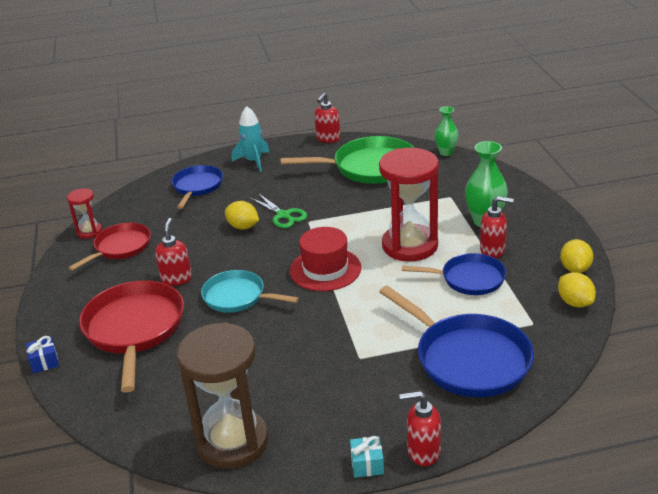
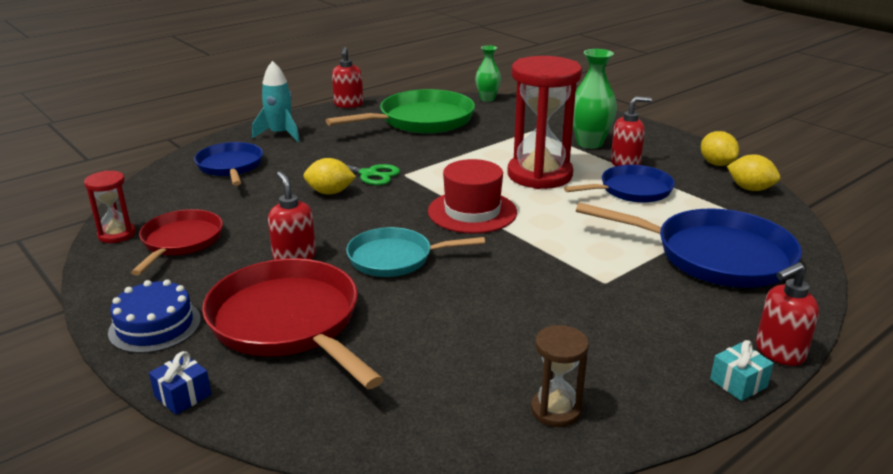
camera: 30 degrees left, 5 degrees down
(63, 309) = (155, 326): none -> blue cake
(232, 442) = (555, 410): brown hourglass -> brown hourglass, size x0.48

